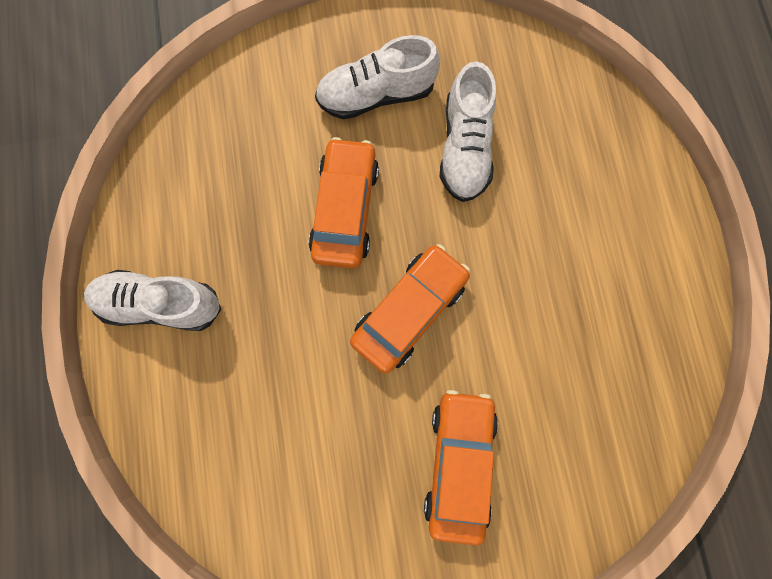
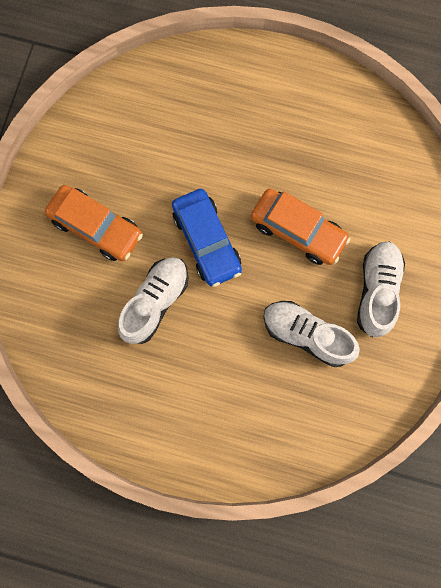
camera: 115 degrees right, 0 degrees up
(161, 304) = (285, 89): white shoe -> white shoe (155, 302)
(409, 311) = (206, 241): orange car -> blue car

